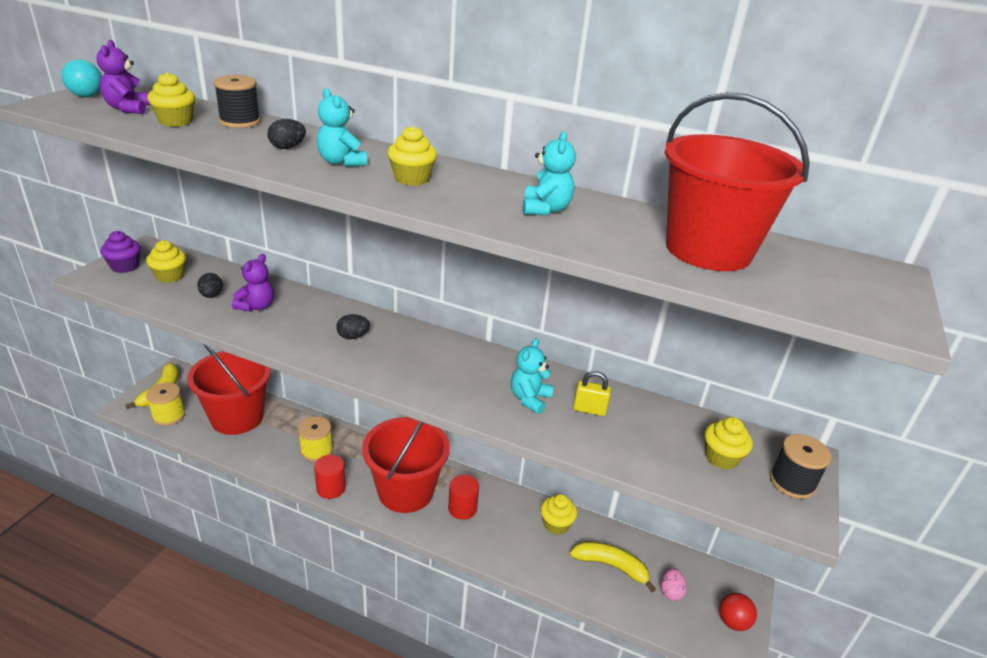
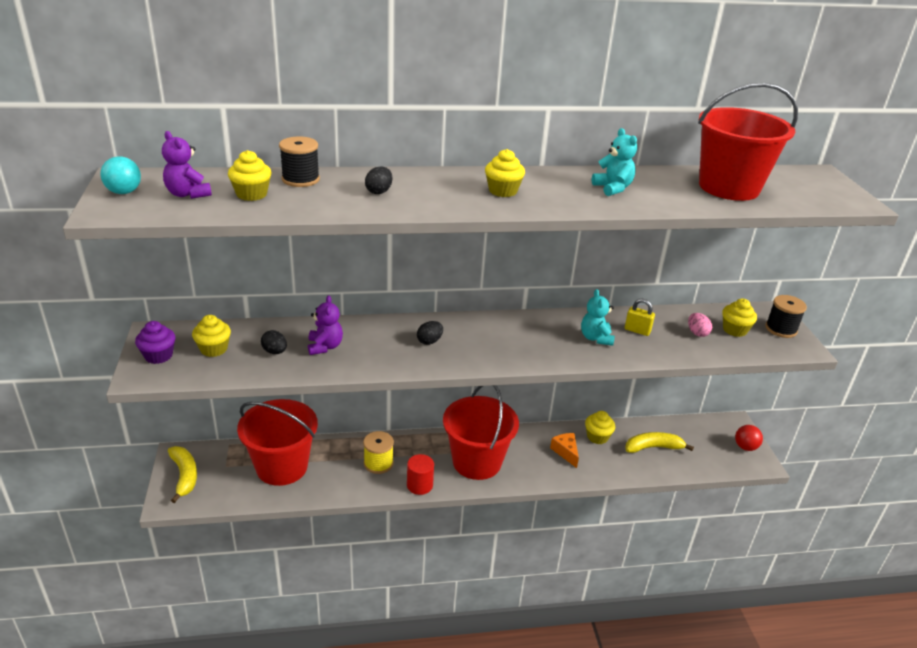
camera: 30 degrees left, 0 degrees up
(169, 415) = (217, 492): yellow spool -> none
(341, 162) = (437, 192): turquoise teddy bear -> none
(462, 508) = (527, 455): red cylinder -> none
(505, 524) = (565, 452): none -> orange cheese
(589, 410) = (637, 330): yellow padlock -> yellow padlock turned 45 degrees clockwise
(670, 592) = (699, 446): pink egg -> pink egg (697, 333)

